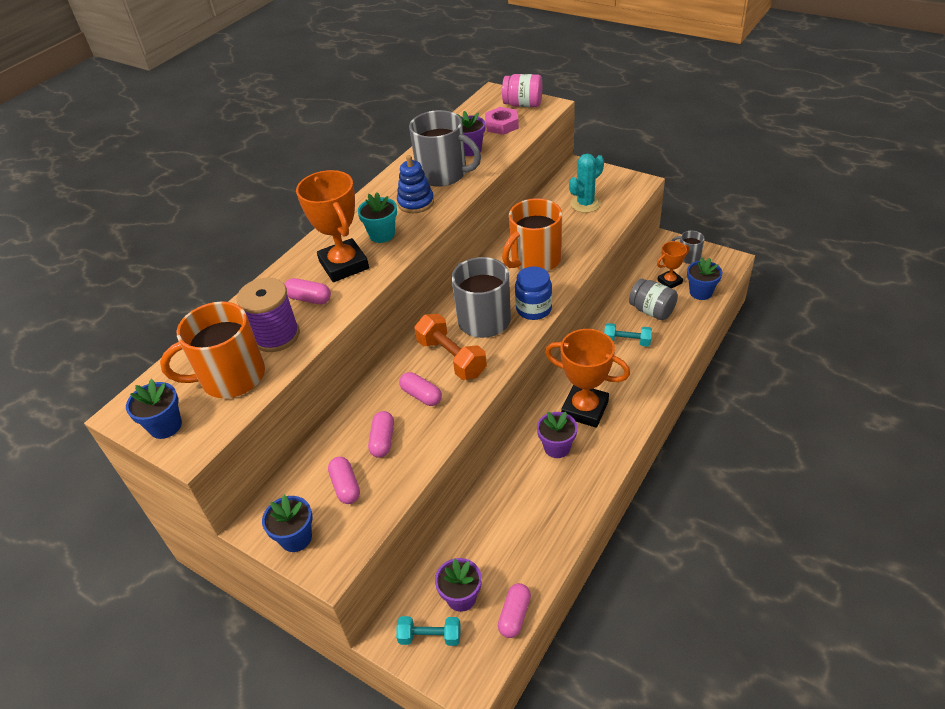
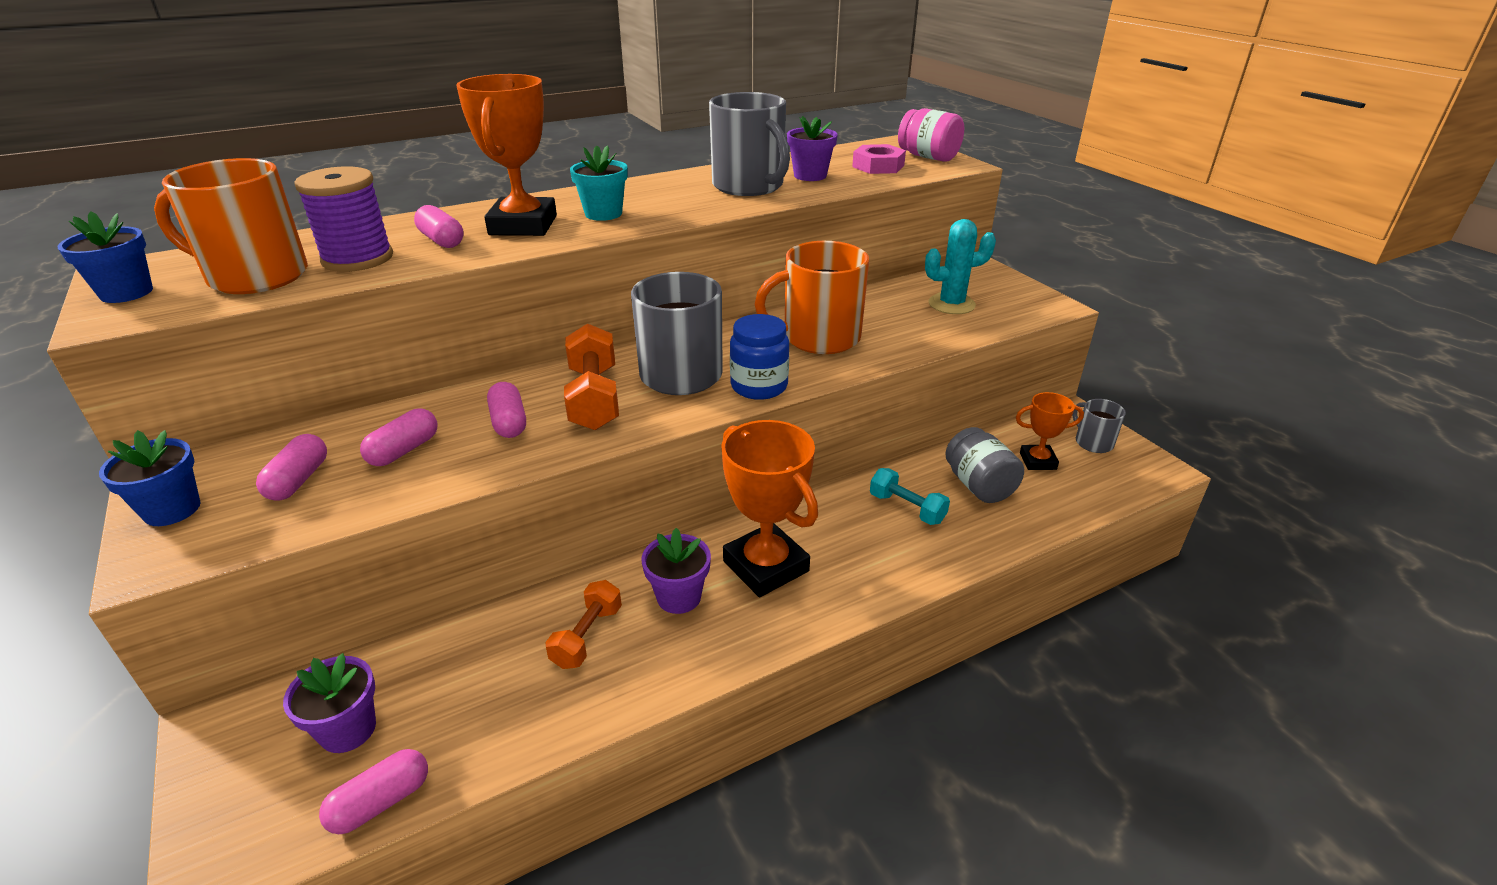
camera: 25 degrees right, 10 degrees down
(416, 202) = (682, 199): blue stacking toy -> none
(430, 636) = (252, 760): turquoise dumbbell -> none
(531, 491) = (587, 636): none -> orange dumbbell
(701, 292) = (1077, 492): blue flower pot -> none

